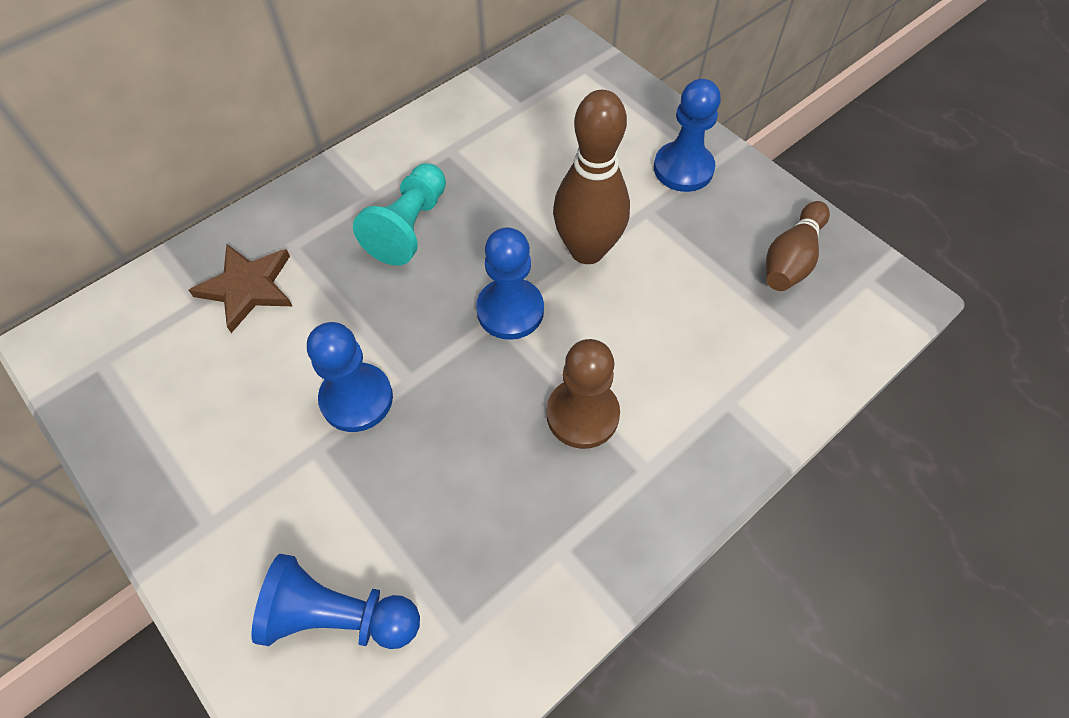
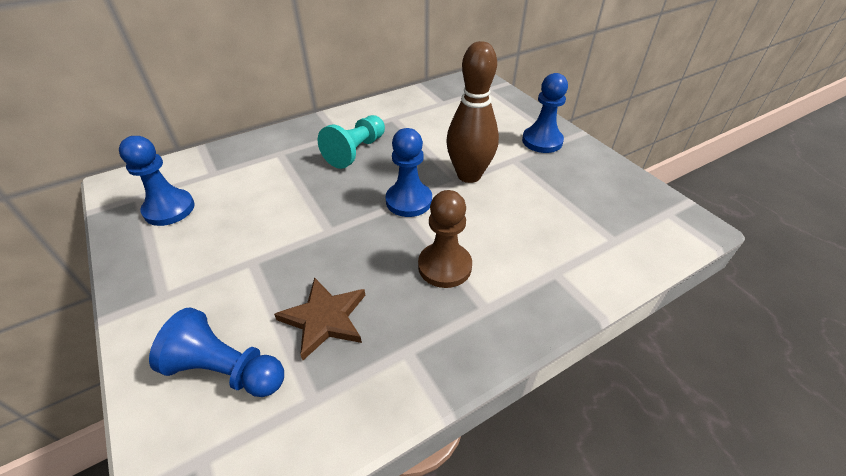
camera: 10 degrees right, 15 degrees down
(247, 288) = (244, 170): brown star -> brown star (324, 319)
(356, 399) = (290, 236): blue pawn -> blue pawn (169, 209)
(791, 259) = (612, 195): brown bowling pin -> none

